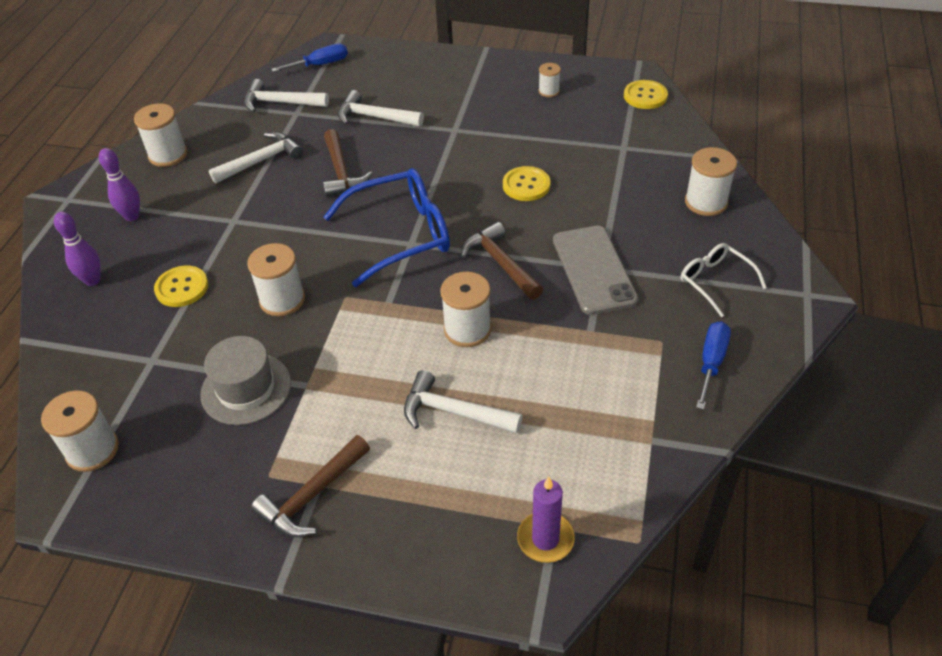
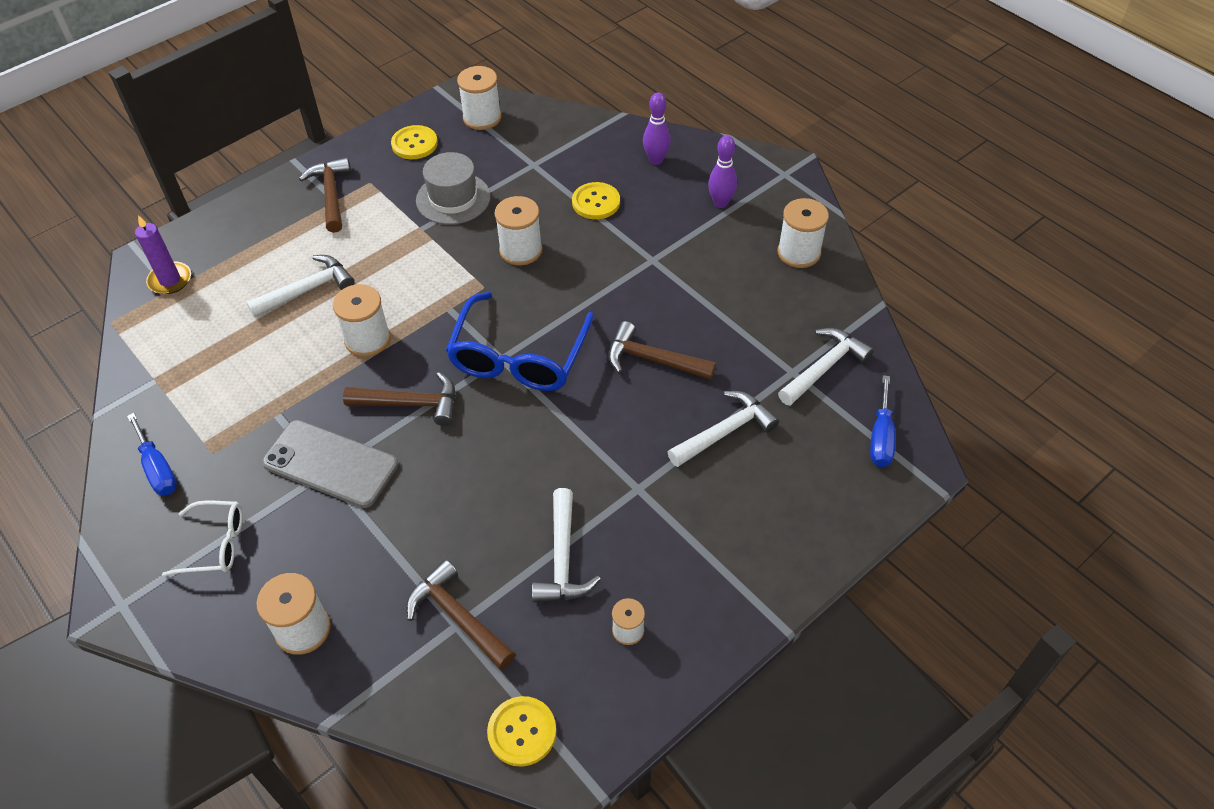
camera: 125 degrees right, 5 degrees up
(261, 161) = (727, 311): white hammer -> white hammer (562, 559)
(526, 185) = (488, 491): yellow button -> yellow button (414, 144)
(618, 149) = (458, 617): none -> brown hammer

